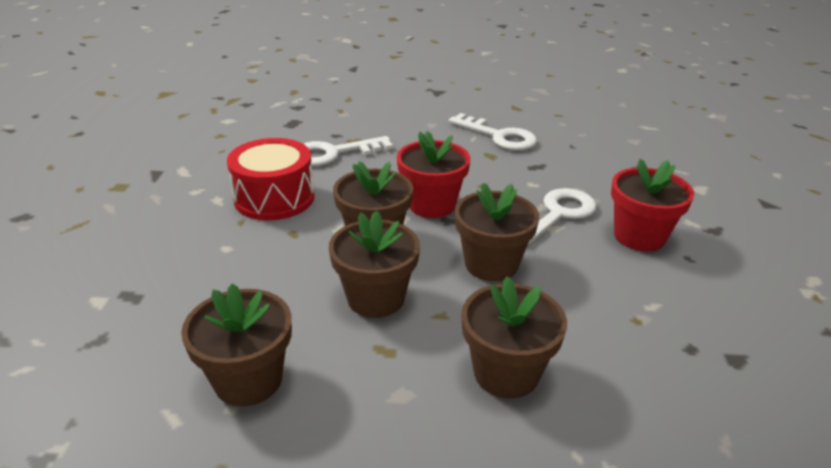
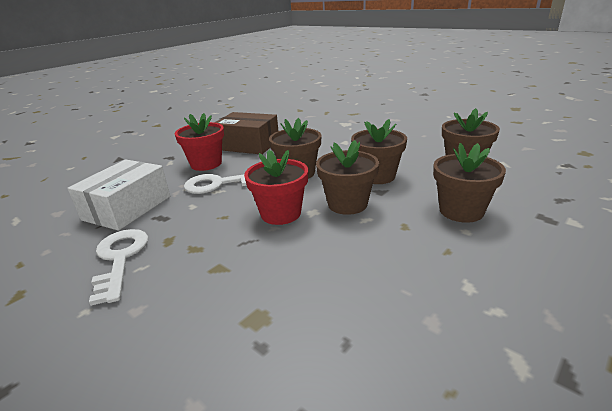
camera: 140 degrees left, 5 degrees down
(274, 198) = (404, 265): red drum -> none
(334, 153) = (297, 307): white key -> none
(506, 373) = (347, 144): brown flower pot -> brown flower pot (461, 211)
(586, 162) = (127, 208): none -> white box
(668, 299) = (248, 145): none -> brown box

